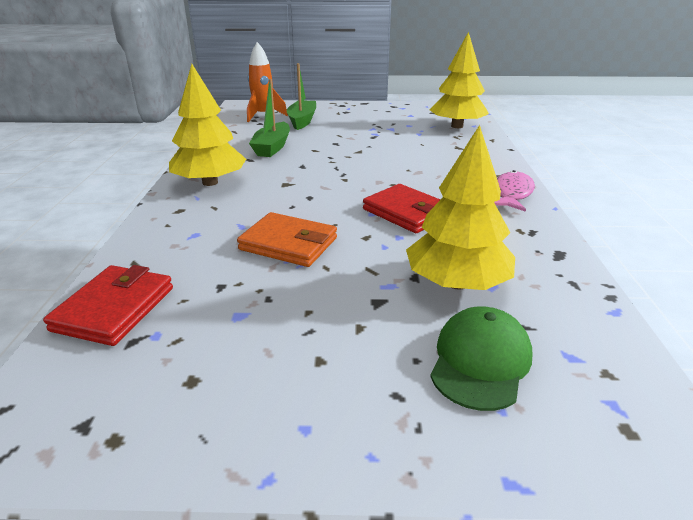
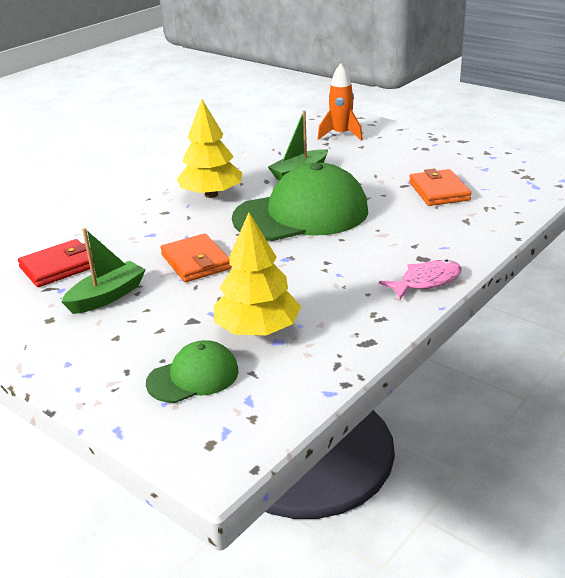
camera: 40 degrees right, 0 degrees up
(302, 121) = (366, 150): green boat -> green boat (107, 296)
(326, 175) = (301, 214): none -> green cap
(405, 134) = (439, 191): none -> orange wallet
(407, 212) = (311, 267): red wallet -> none
(457, 126) = (510, 195): yellow tree -> none

